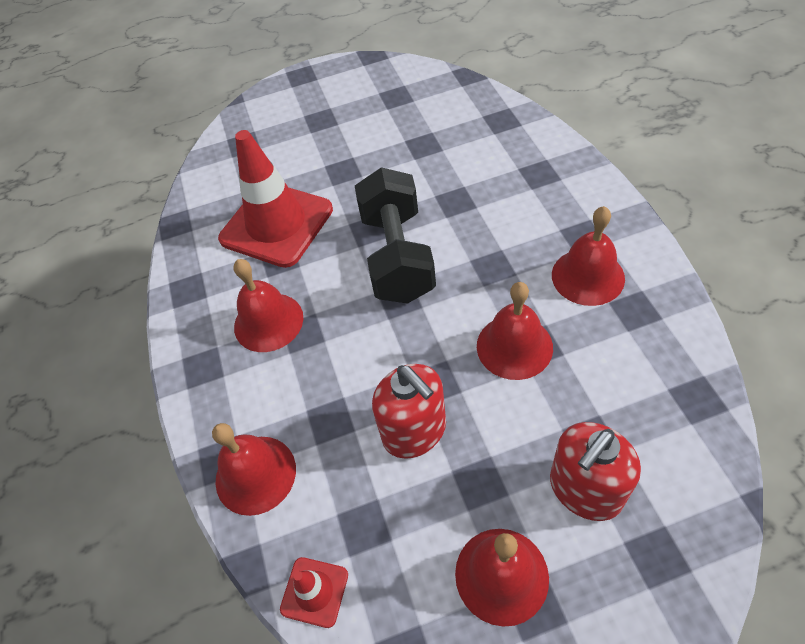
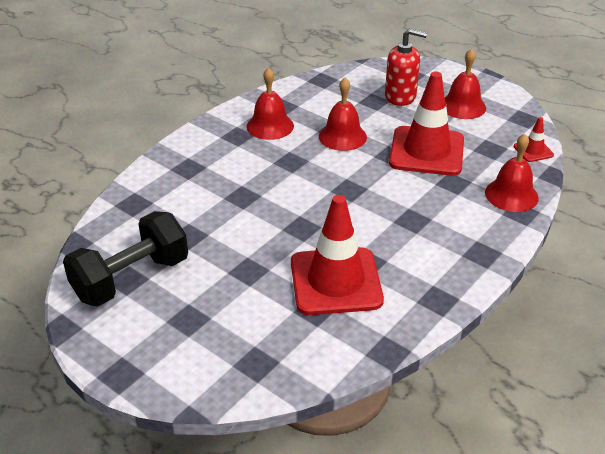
camera: 130 degrees left, 15 degrees down
(268, 322) = (420, 239): red bell -> none
(397, 256) = (315, 204): black dumbbell -> black dumbbell (131, 278)
(414, 431) = (426, 151): red soap dispenser -> red traffic cone

